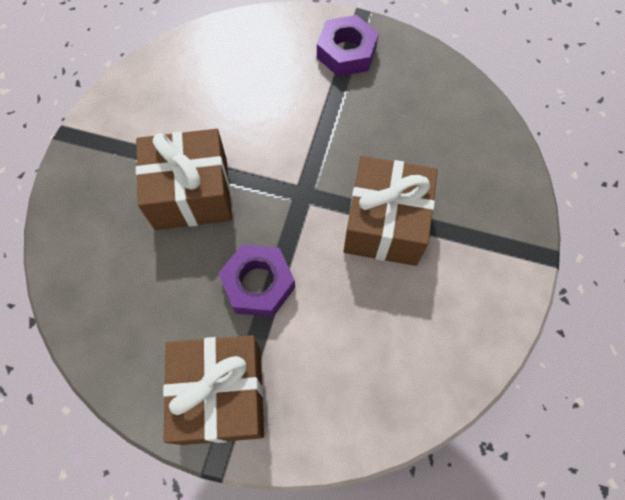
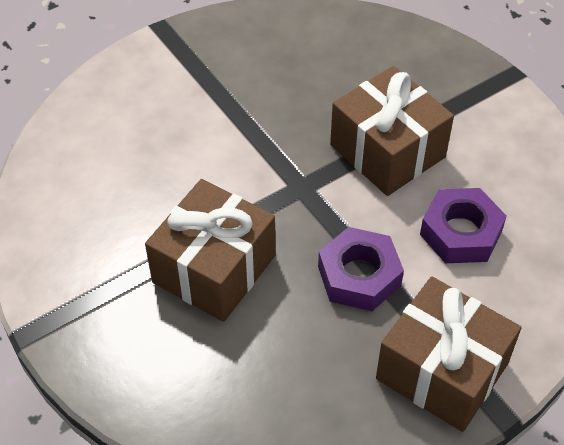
camera: 50 degrees left, 15 degrees down
(346, 52) = (188, 63): purple nut -> purple nut (461, 233)

